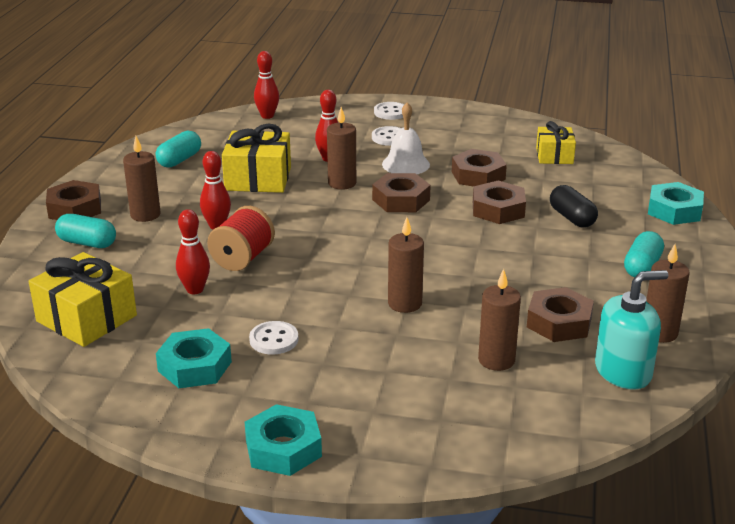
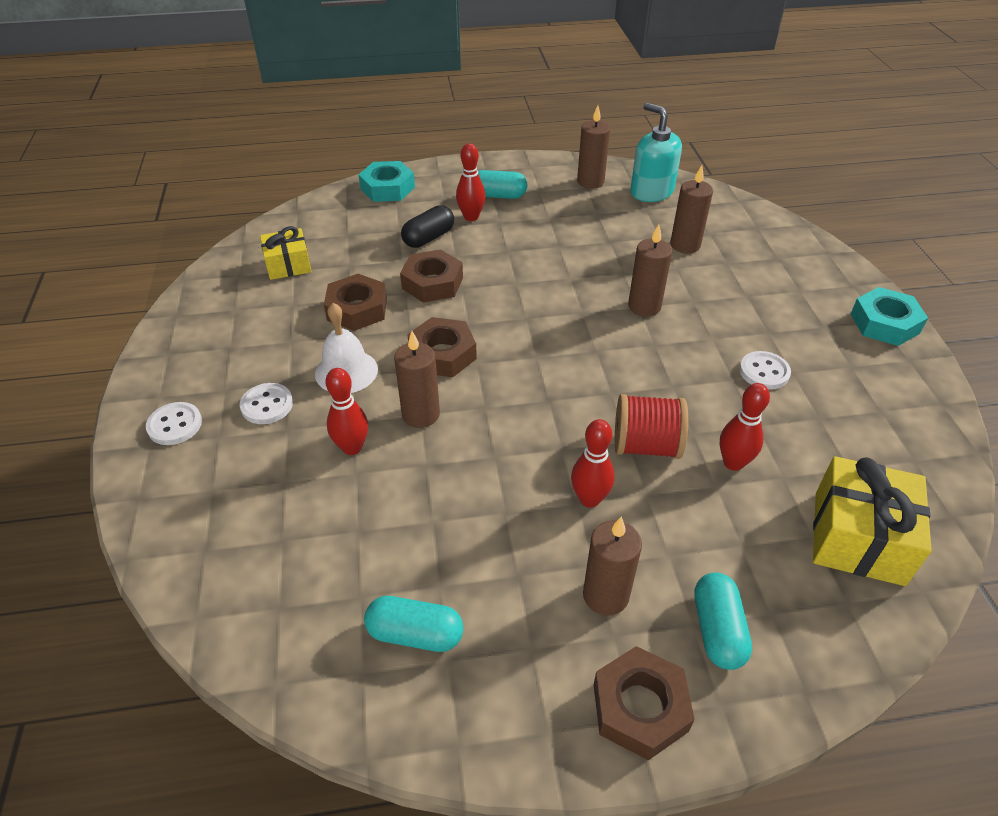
camera: 110 degrees left, 15 degrees up
(195, 366) = (847, 411): turquoise nut -> none
(258, 179) = (441, 504): yellow gift -> none
(267, 116) = (207, 576): red bowling pin -> red bowling pin (471, 217)
(559, 322) = (610, 224): brown nut -> none

